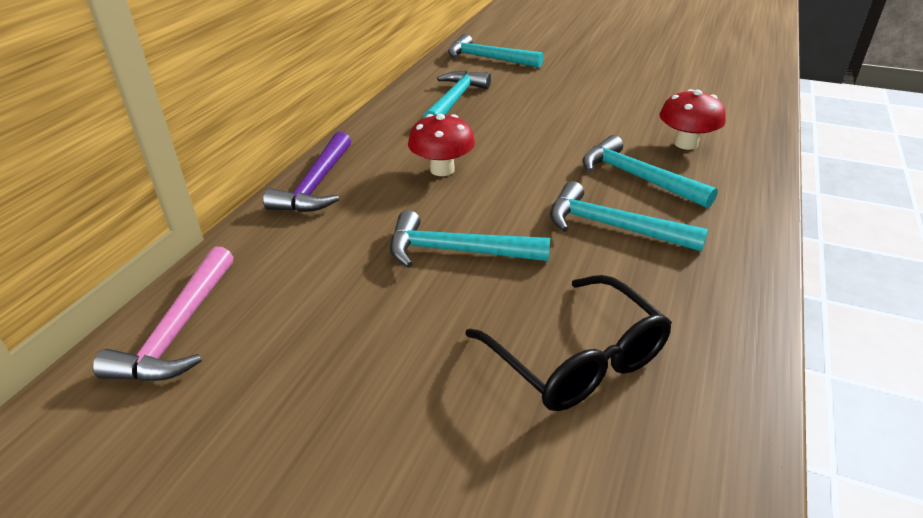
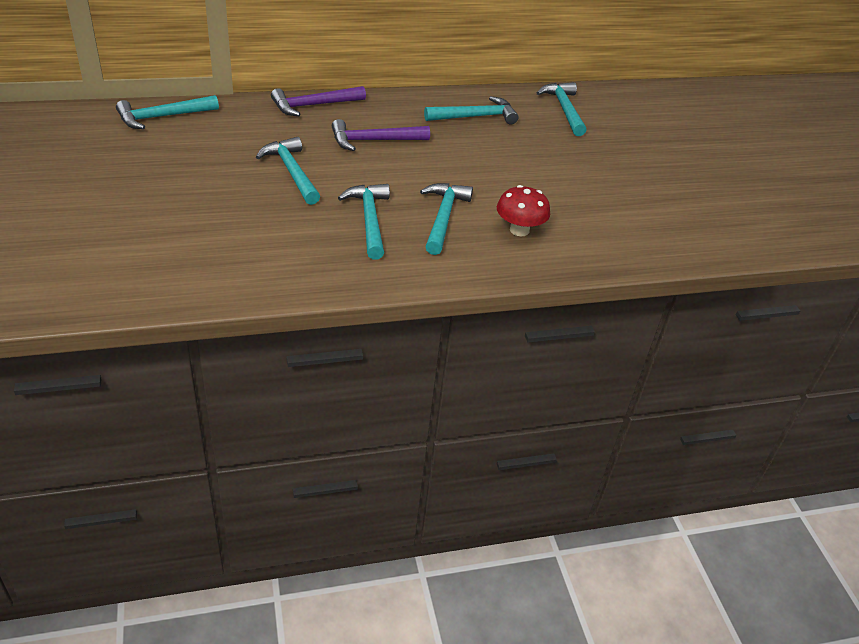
camera: 50 degrees right, 5 degrees up
(179, 329) = (163, 117): pink hammer -> turquoise hammer
(442, 169) = (374, 141): red mushroom -> purple hammer
(577, 359) = (231, 234): black glasses -> none

